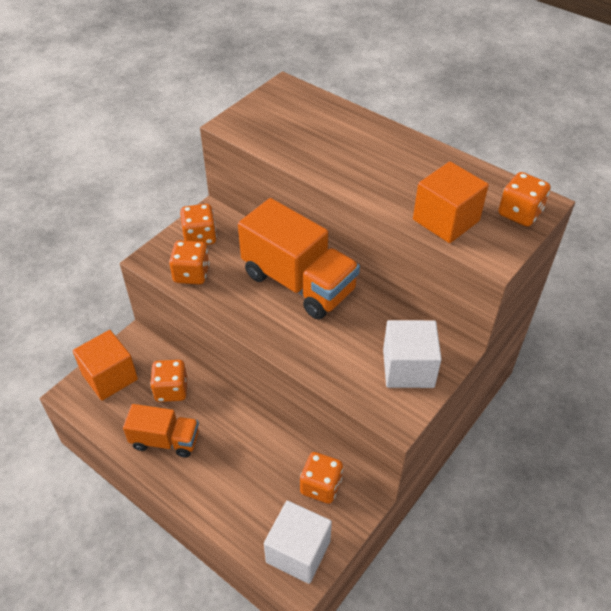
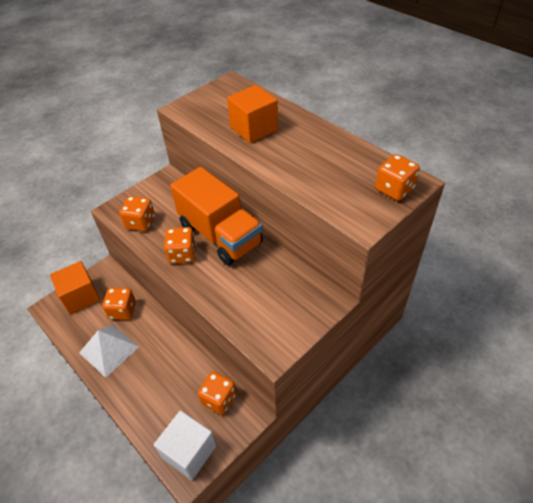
camera: 10 degrees right, 0 degrees up
(165, 440) = (109, 349): orange truck -> white pyramid
(200, 237) = (154, 195): orange dice -> orange dice (182, 254)
(408, 368) = (291, 311): white cube -> none
(446, 220) = (330, 191): orange cube -> orange cube (254, 129)

